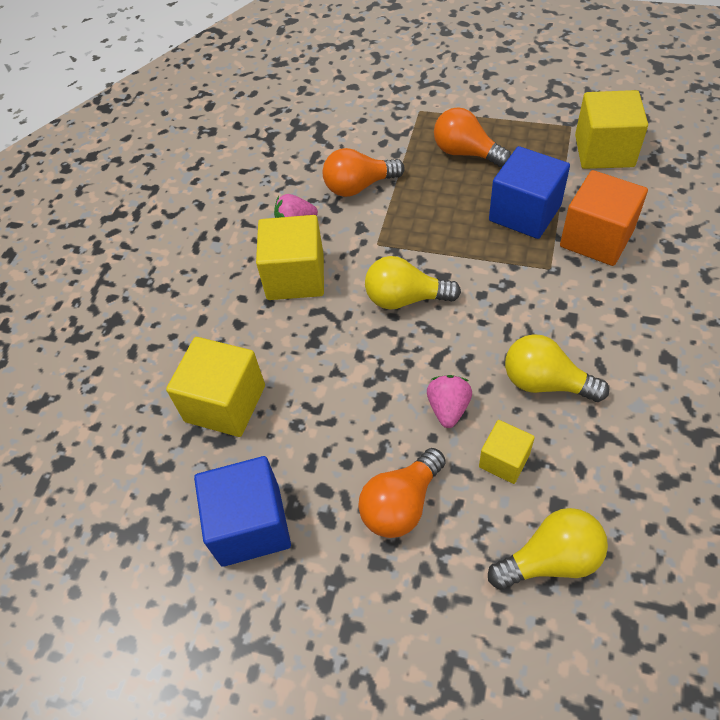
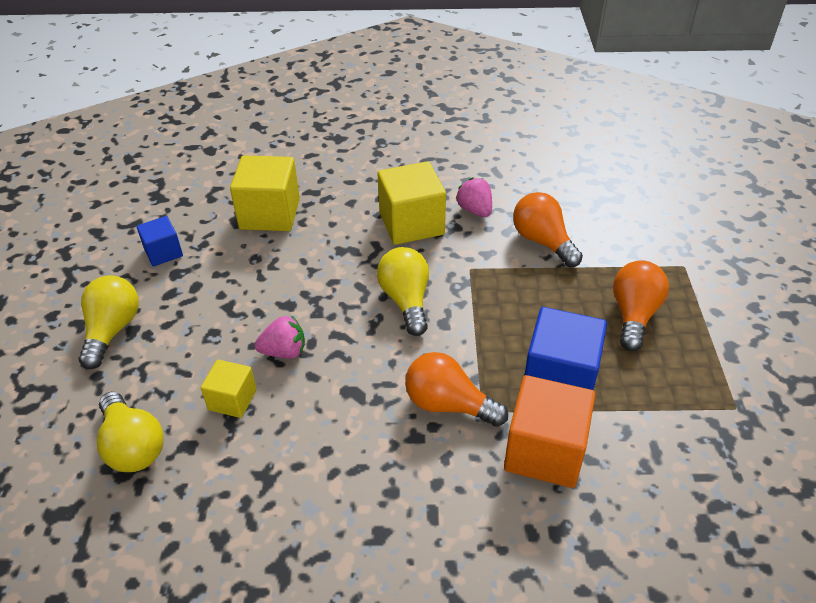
camera: 70 degrees right, 10 degrees down
(250, 525) = (163, 252): blue cube -> blue cube, size x0.57
(401, 504) = (184, 335): orange light bulb -> orange light bulb (448, 404)
(545, 383) = (326, 422): yellow light bulb -> yellow light bulb (112, 330)
(604, 151) = (706, 447): yellow cube -> none

